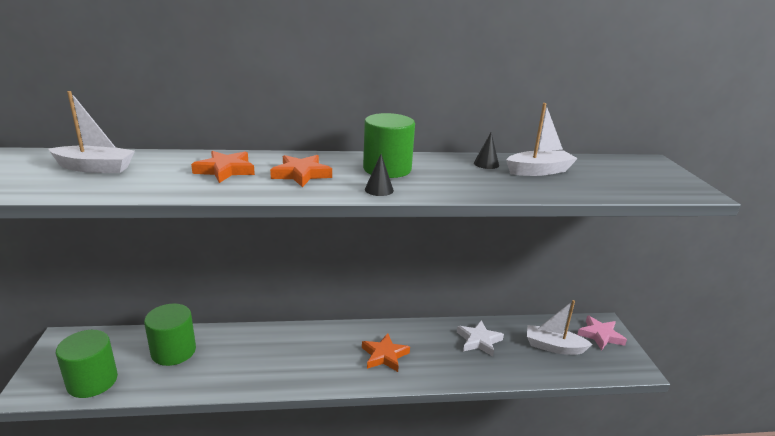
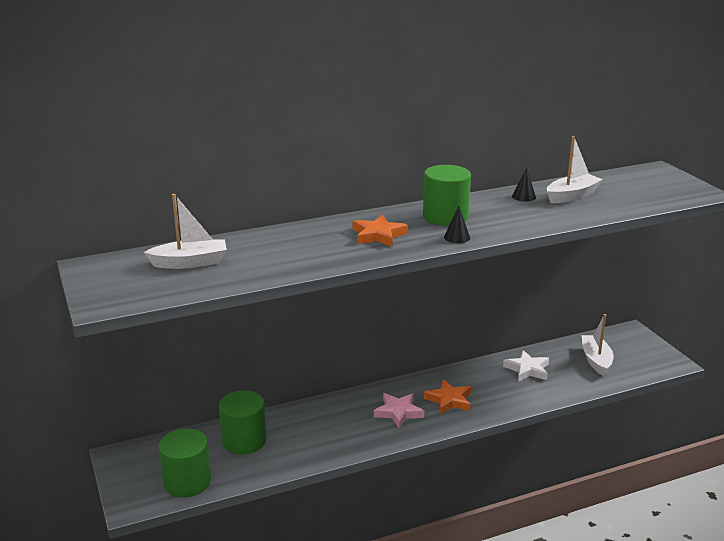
camera: 15 degrees left, 0 degrees up
(225, 170) = (308, 243): orange star -> none
(553, 347) = (596, 360): white boat -> white boat turned 90 degrees clockwise
(600, 335) = (632, 342): pink star -> pink star (398, 412)

